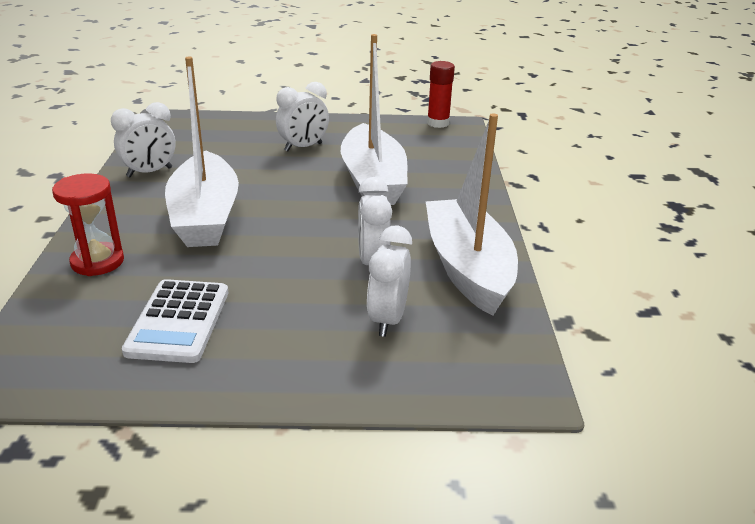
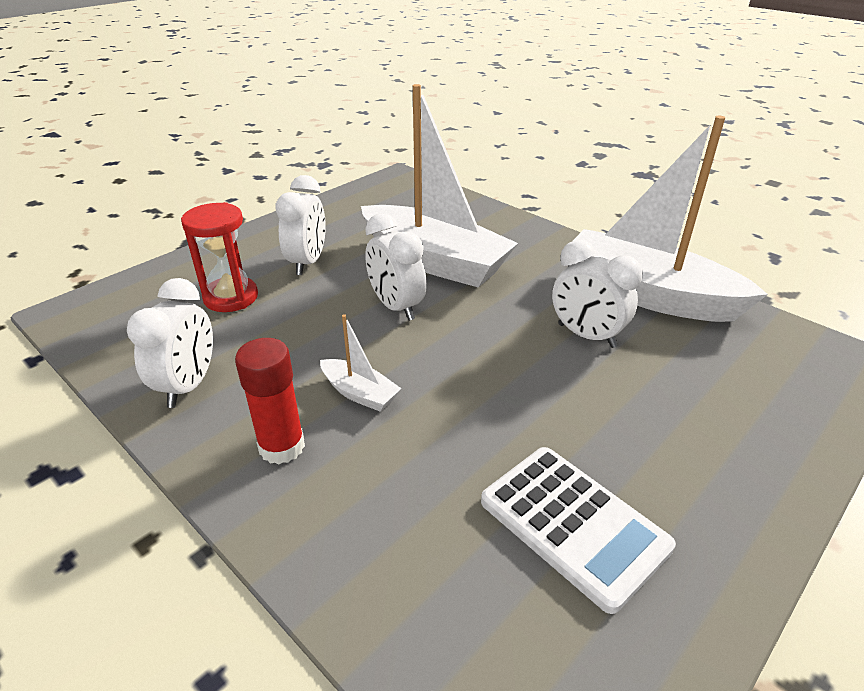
camera: 45 degrees left, 5 degrees up
(97, 262) = (353, 536): red hourglass -> red hourglass (231, 297)
(205, 216) = (359, 393): white boat -> white boat, size x0.42
(387, 319) = (694, 376): white clock -> white clock (396, 307)
(438, 123) = (379, 183): red glue stick -> red glue stick (282, 447)

